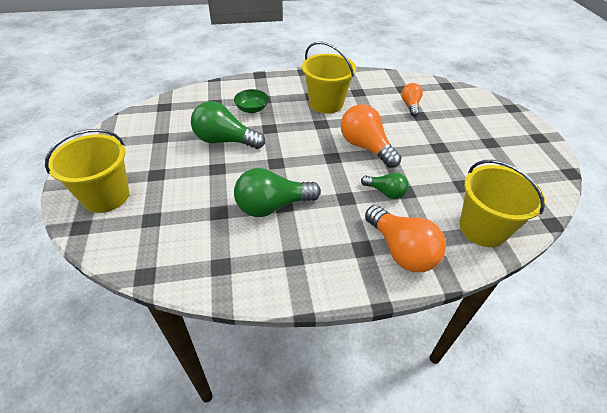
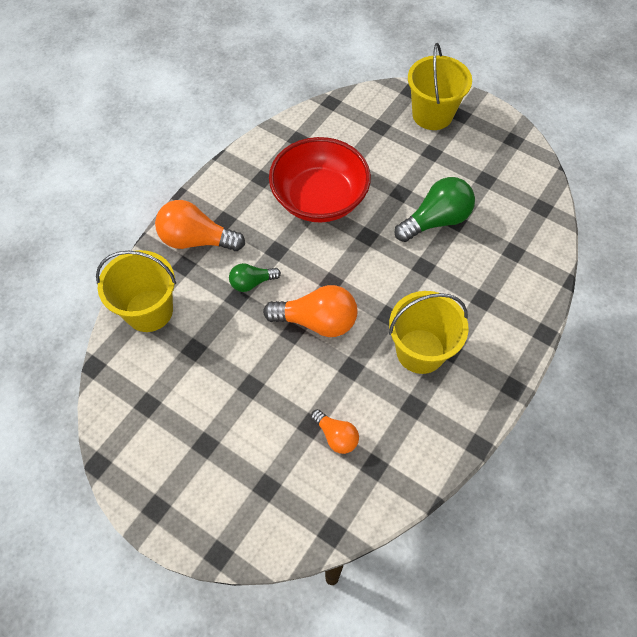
camera: 135 degrees right, 15 degrees up
(252, 109) = (471, 275): green bowl -> none
(272, 206) = (319, 199): green light bulb -> red bowl

